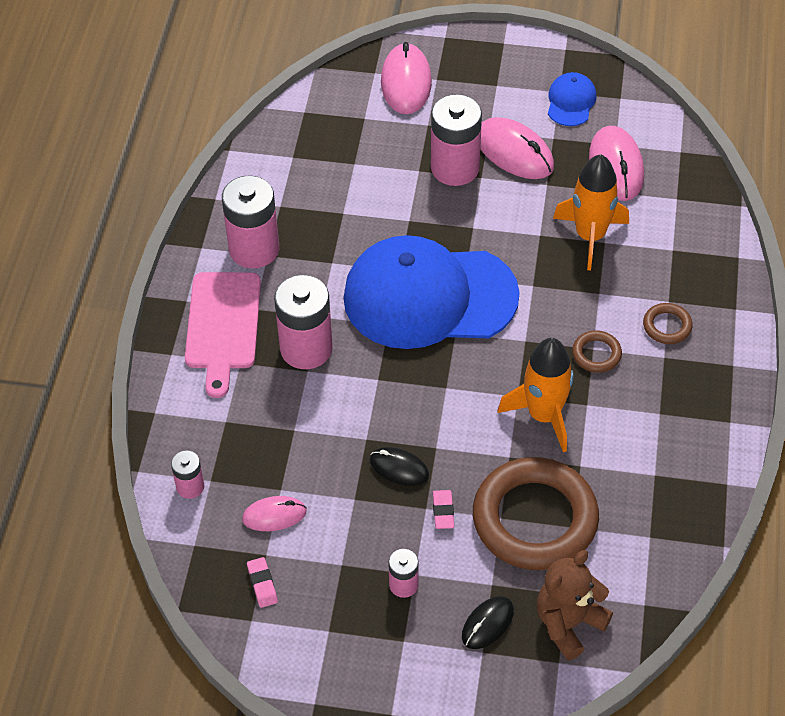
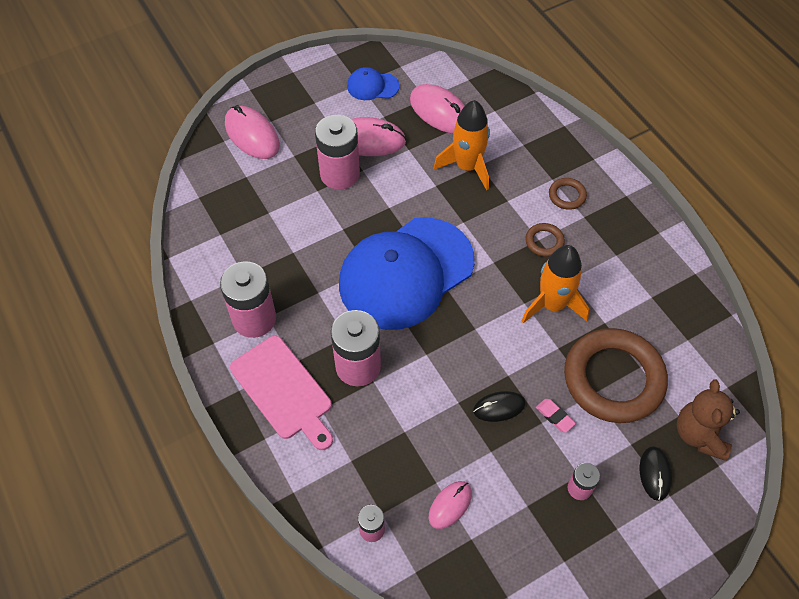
camera: 40 degrees left, 5 degrees up
(262, 584) = (489, 563): pink eraser -> none
(571, 102) = (372, 86): blue cap -> blue cap turned 60 degrees counterclockwise

